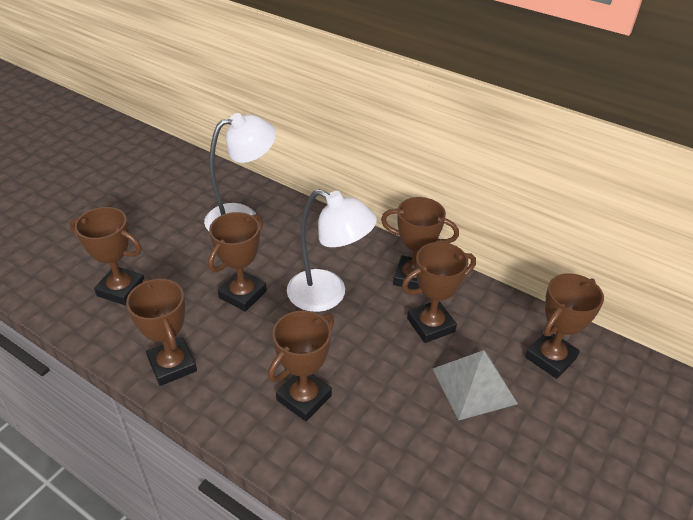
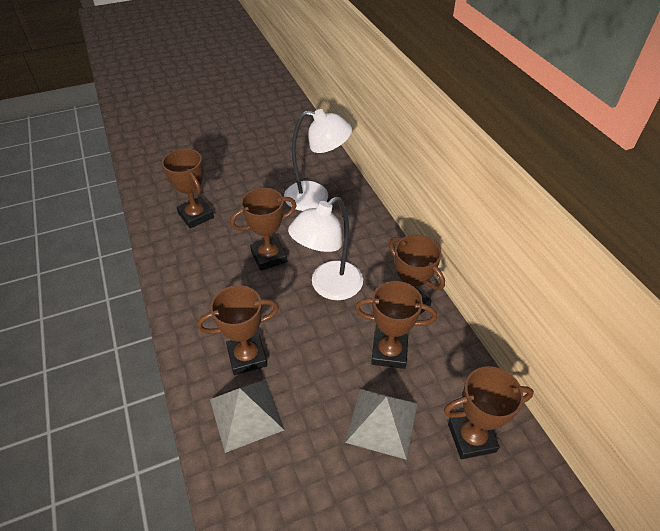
camera: 35 degrees right, 5 degrees up
(172, 365) = (184, 285): brown trophy -> none
(328, 295) = (329, 287): white lamp -> white lamp turned 75 degrees clockwise
(350, 449) = (246, 414): none -> grey pyramid

